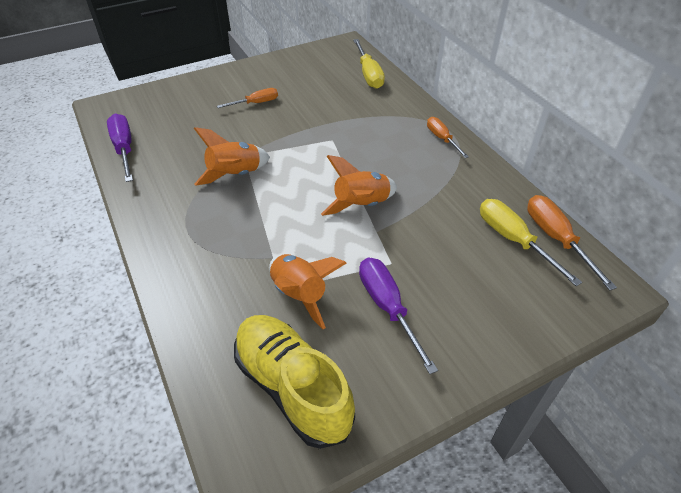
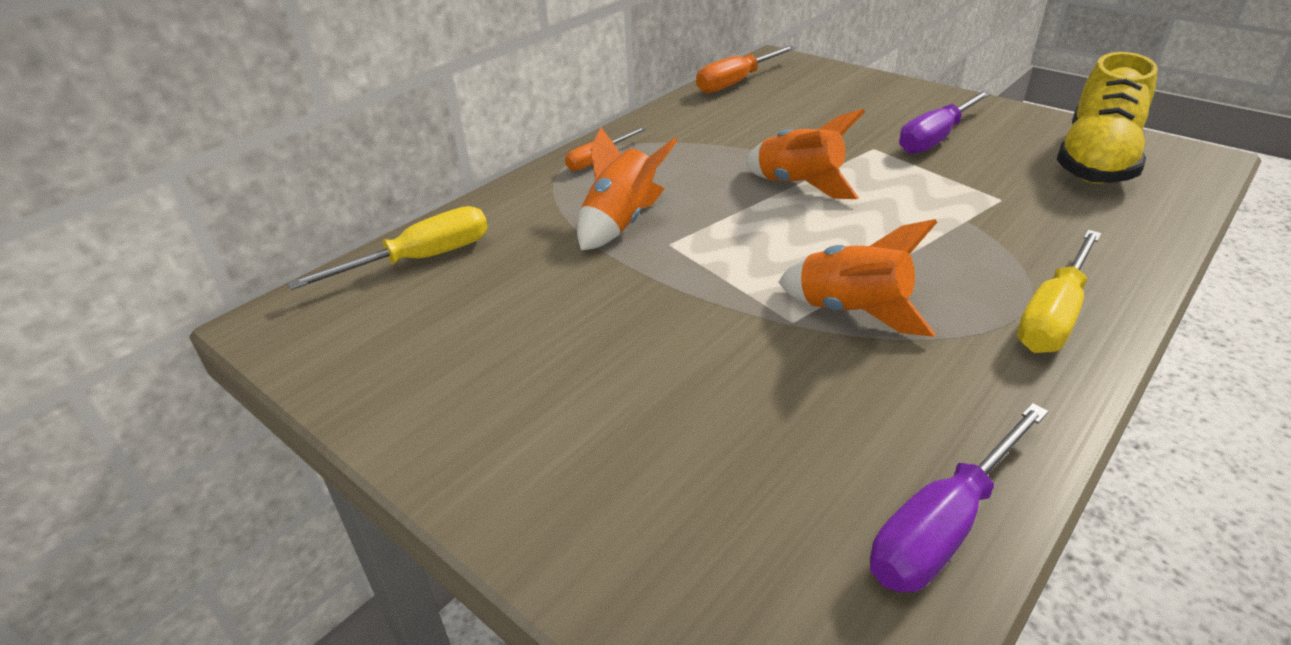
camera: 110 degrees left, 10 degrees down
(256, 103) = (605, 373): orange screwdriver -> none
(300, 295) = (993, 186): orange rocket -> orange rocket (621, 223)
(513, 240) = (761, 98): yellow screwdriver -> yellow screwdriver (1053, 315)

